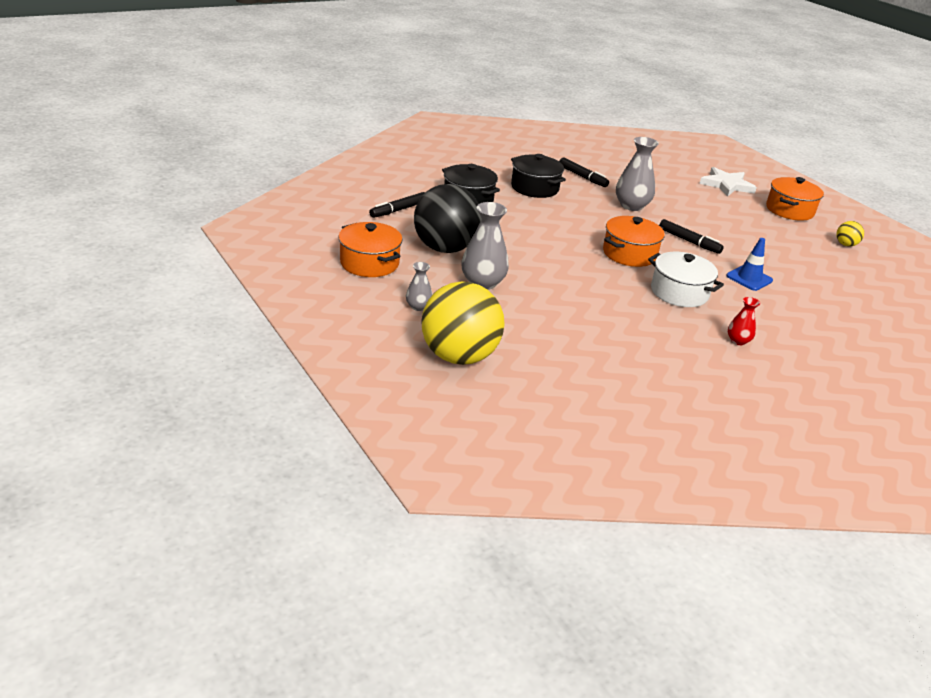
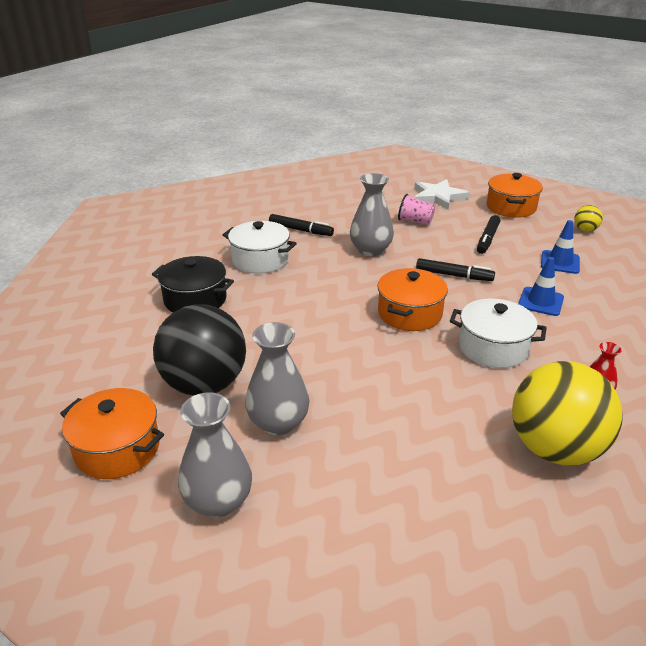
camera: 20 degrees left, 0 degrees up
(399, 210) = (119, 345): black marker -> black marker (487, 239)
(418, 306) = (218, 501): grey vase -> grey vase, size x1.85
(459, 356) = (318, 573): yellow ball -> yellow ball (555, 449)
(535, 188) = (260, 260): black pot -> white pot
(688, 197) = (415, 221): none -> pink cup
(795, 259) = (560, 262): none -> blue traffic cone

